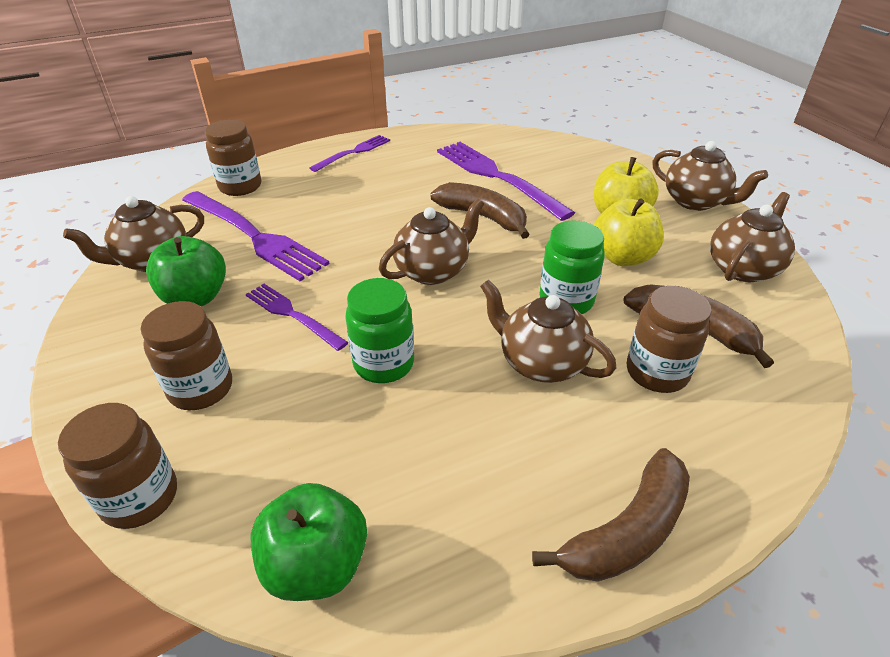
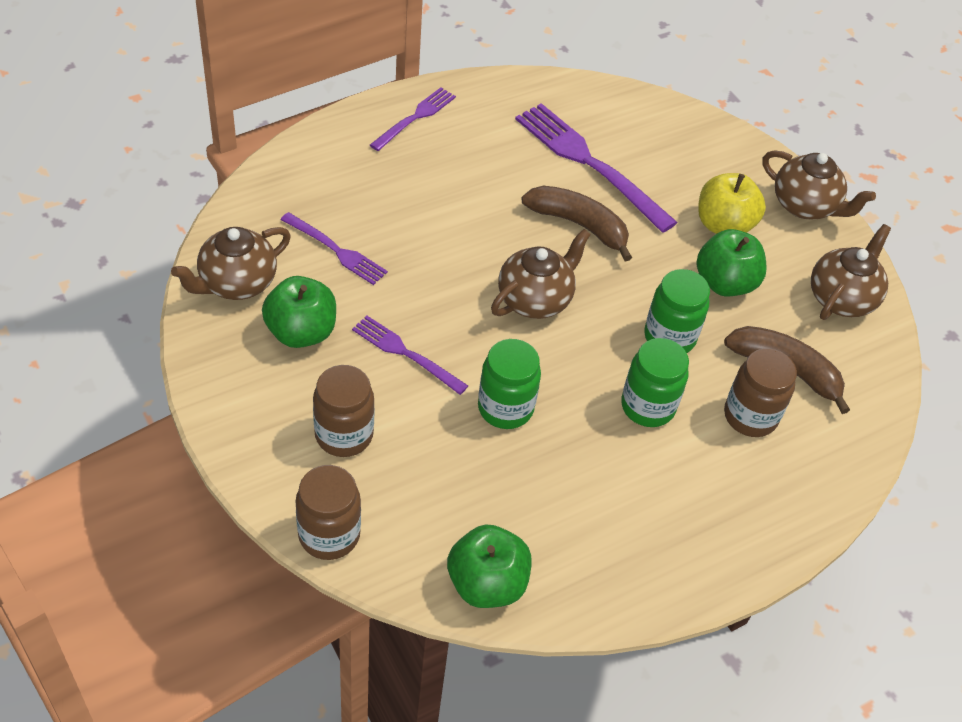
camera: 10 degrees left, 10 degrees up
(240, 187) = (296, 173): brown jar -> none
(255, 236) = (337, 251): purple fork -> purple fork, size x0.57
(540, 362) = (647, 406): brown teapot -> green jar
(622, 257) = (725, 283): yellow apple -> green apple
(627, 531) = (719, 555): brown banana -> none

